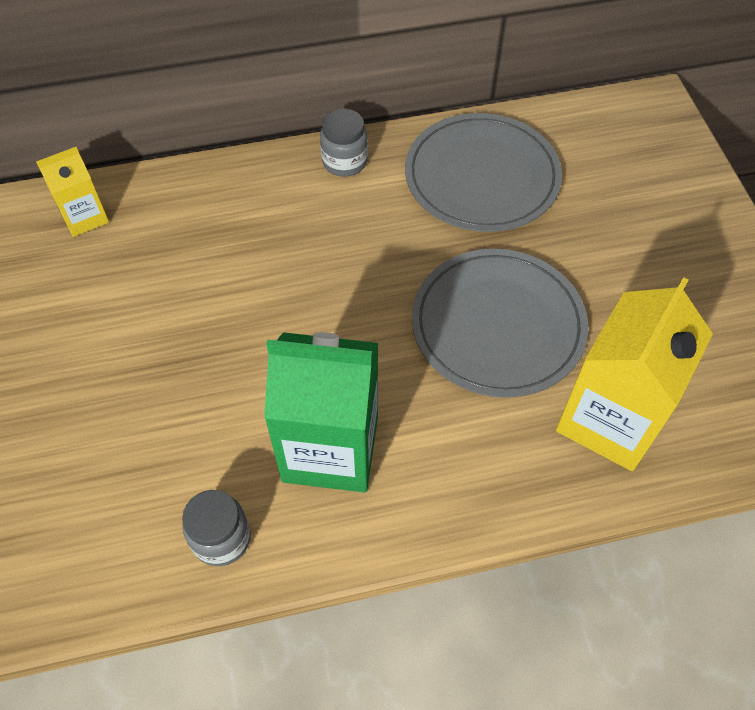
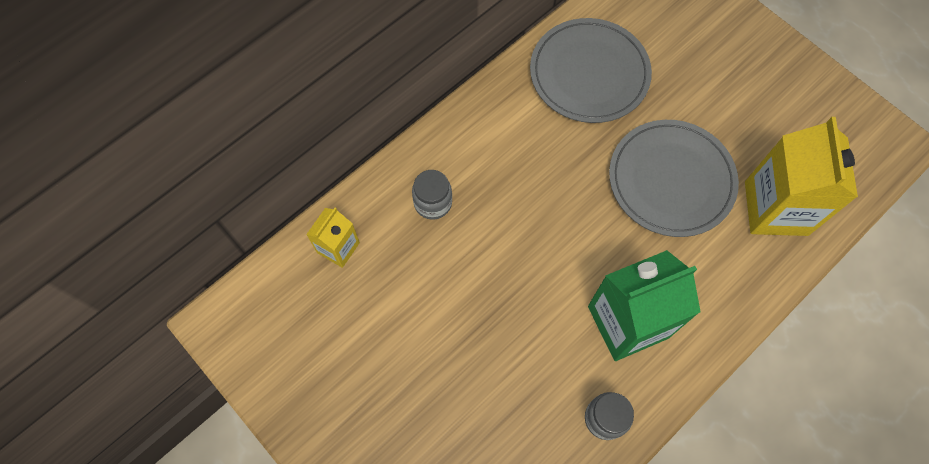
camera: 30 degrees left, 10 degrees up
(344, 161) = (489, 108): grey jar -> grey jar (433, 203)

